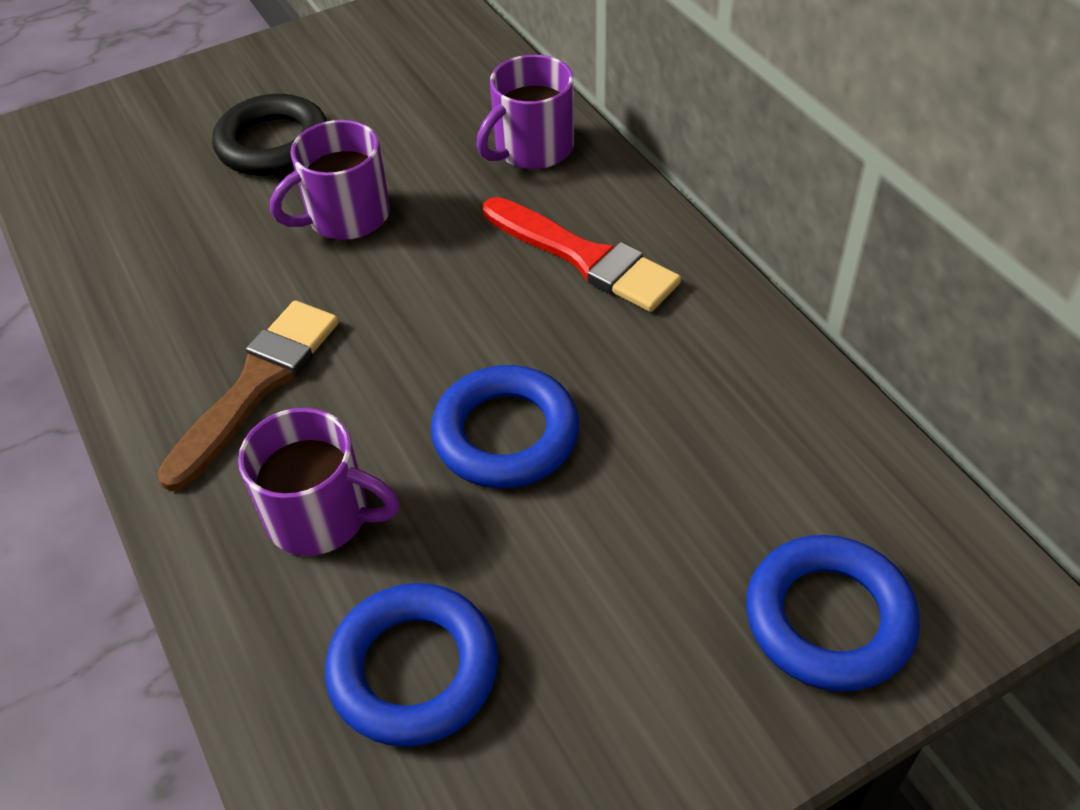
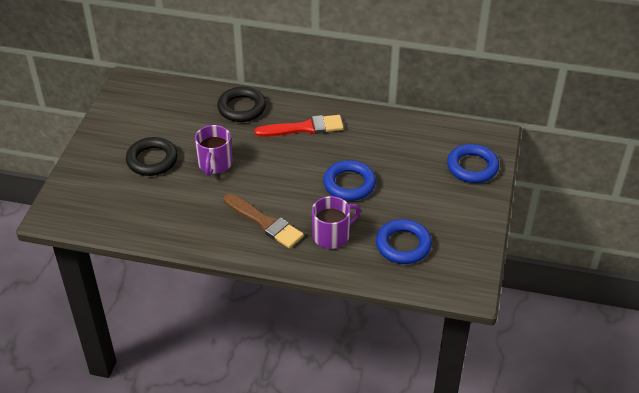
camera: 50 degrees left, 5 degrees down
(256, 386) = (264, 222): brown brush -> brown brush turned 150 degrees clockwise
(532, 149) = (241, 108): purple mug -> black ring

